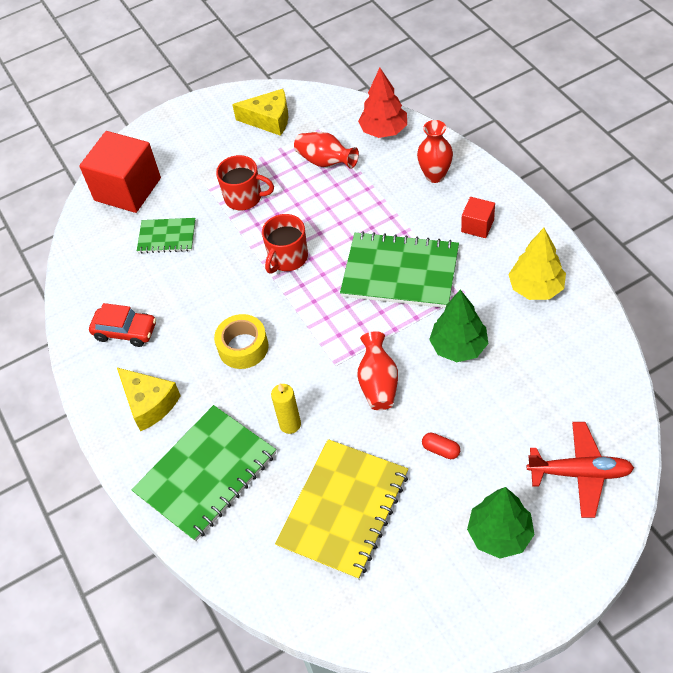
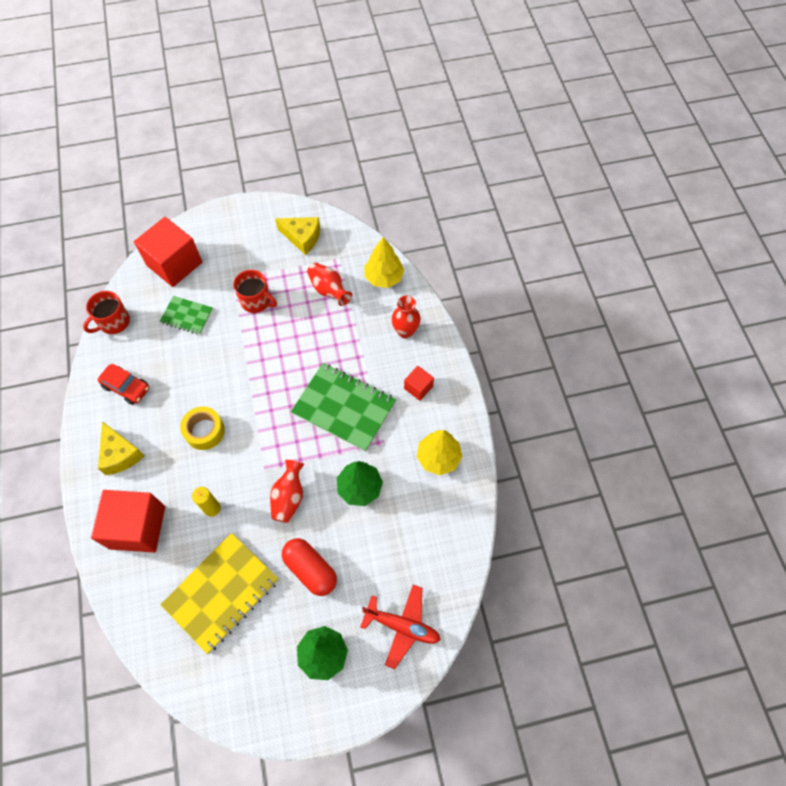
camera: 10 degrees right, 10 degrees up
(206, 474) = (137, 527): green notebook -> red cube
(287, 258) = (267, 366): red mug -> red mug (113, 322)
(383, 131) = (384, 277): red tree -> yellow tree
(440, 450) = (310, 569): red capsule -> red capsule, size x2.11

